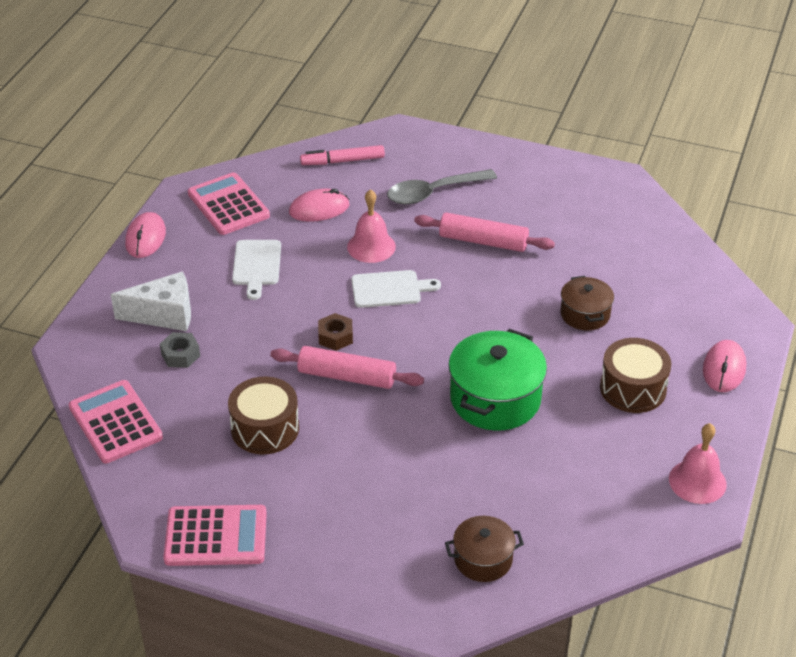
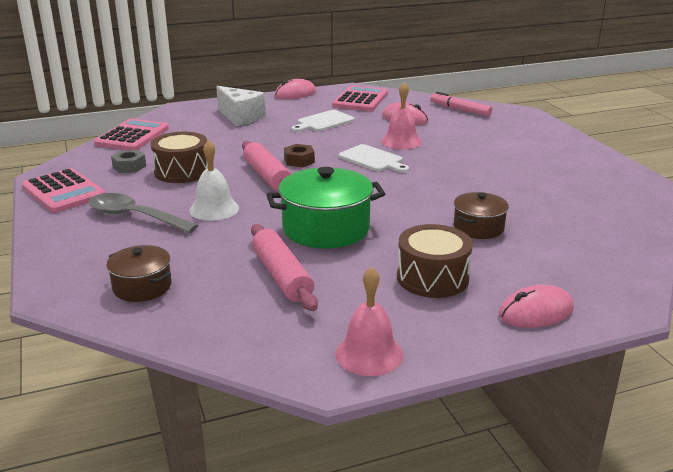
camera: 50 degrees right, 15 degrees down
(180, 355) = (213, 131): grey nut -> grey nut (129, 166)
(380, 447) = (214, 209): none -> white bell
(433, 192) = (489, 139): grey spoon -> grey spoon (134, 217)
(483, 241) = (478, 168): pink rolling pin -> pink rolling pin (281, 276)

